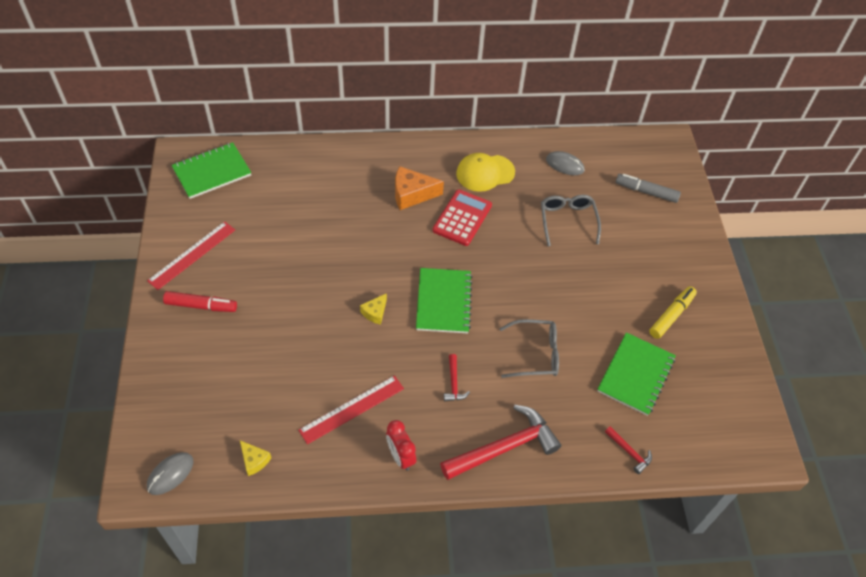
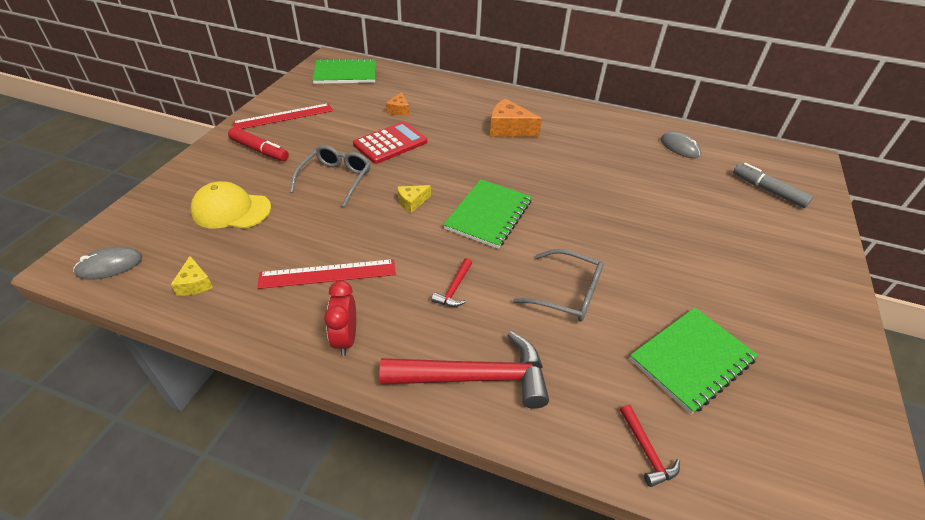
camera: 25 degrees right, 10 degrees down
(298, 206) = (399, 110): none -> orange cheese
(462, 218) = (548, 157): red calculator -> red calculator (390, 143)
(485, 173) = (591, 132): yellow cap -> yellow cap (231, 210)
(567, 221) = (663, 189): grey glasses -> grey glasses (336, 179)
(671, 315) = (764, 312): yellow marker -> none

